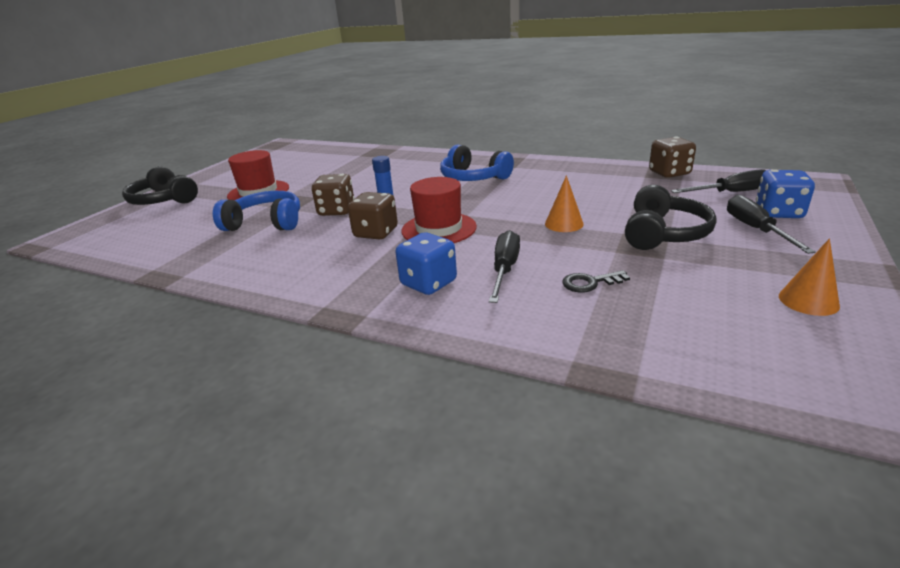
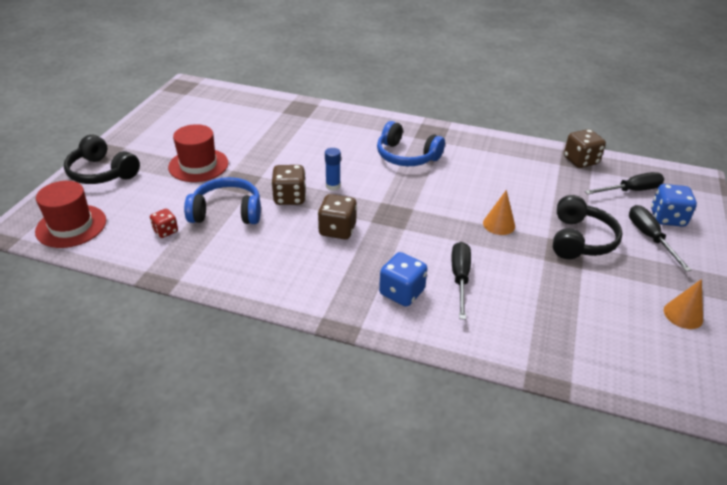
camera: 10 degrees left, 10 degrees up
(195, 239) = (165, 231): none -> red dice
(439, 229) = (392, 227): red hat -> red hat (71, 226)
(590, 283) = (528, 294): black key -> none

